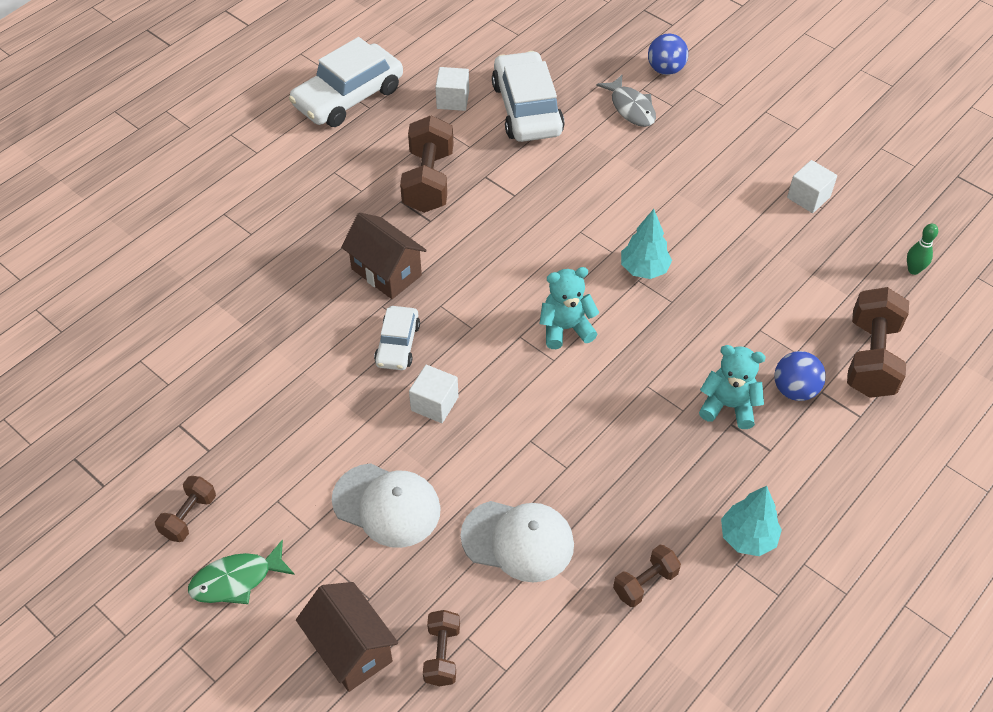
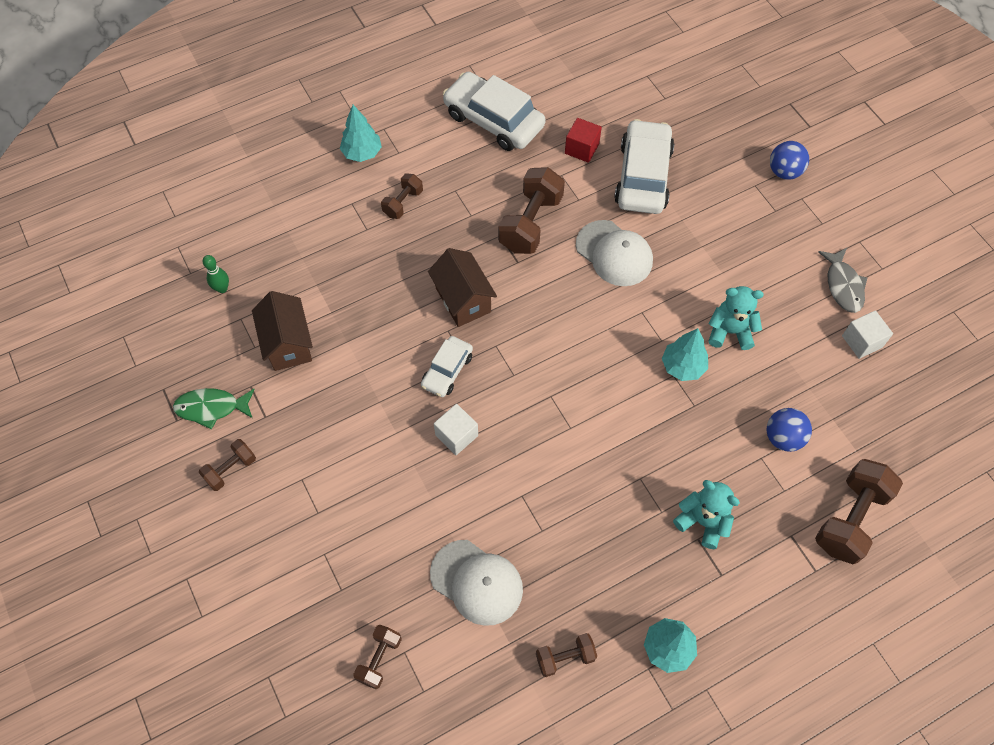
camera: 20 degrees right, 10 degrees up
(216, 163) = (362, 153): none -> turquoise tree
(236, 580) = (247, 537): green fish -> green fish (211, 408)
(281, 198) = (403, 203): none -> brown dumbbell
(348, 97) = (493, 120): white car -> white car turned 60 degrees clockwise
(351, 649) = (311, 628): brown house -> brown house (288, 344)
(387, 505) = (384, 513): white cap -> white cap (614, 253)
(453, 100) = (581, 148): white cube -> red cube
(566, 328) = (592, 401): turquoise teddy bear -> turquoise teddy bear (730, 331)
(631, 108) = (736, 202): grey fish -> grey fish (843, 285)
(794, 390) = (767, 526): blue ball -> blue ball (783, 438)
(913, 270) = (929, 445): green bowling pin -> green bowling pin (222, 288)

